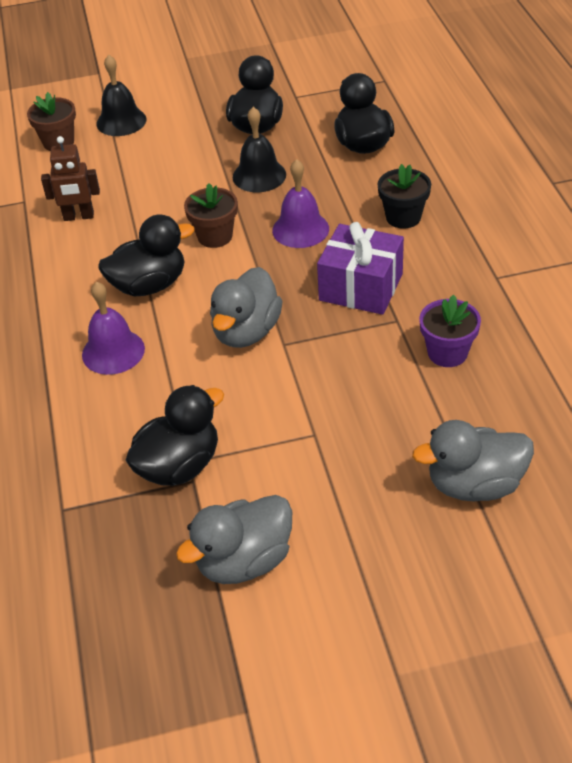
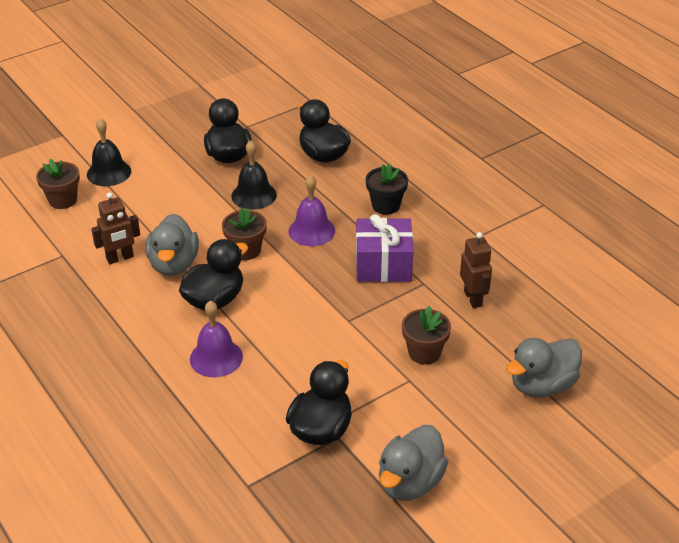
camera: 25 degrees left, 5 degrees down
(246, 332) = (314, 318): grey duck -> grey duck (174, 264)
(350, 405) = (424, 352): none -> brown flower pot
(447, 353) = (473, 298): purple flower pot -> brown robot

